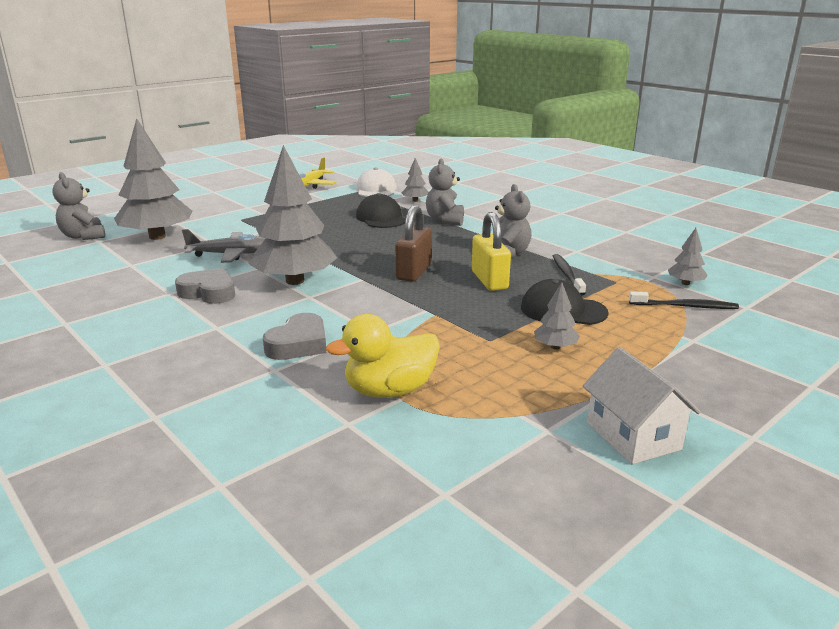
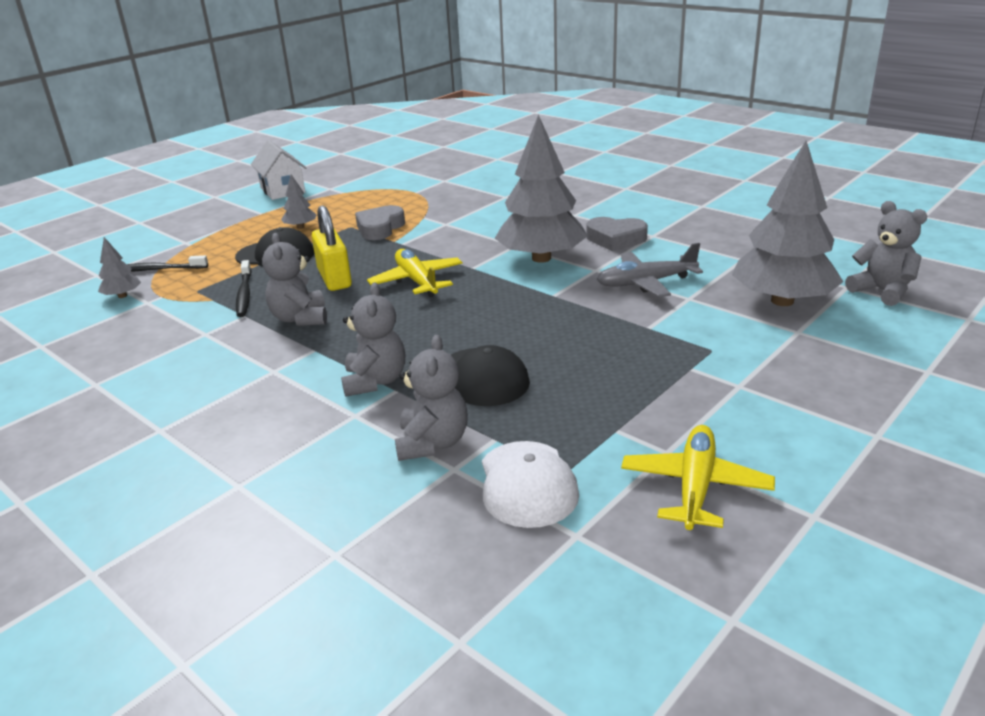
camera: 175 degrees right, 5 degrees up
(298, 344) = (499, 210): grey heart -> grey heart (380, 228)
(390, 391) = (423, 194): yellow duck -> none
(414, 272) = (417, 281): brown padlock -> yellow plane
(415, 200) = (432, 443): grey tree -> grey teddy bear

